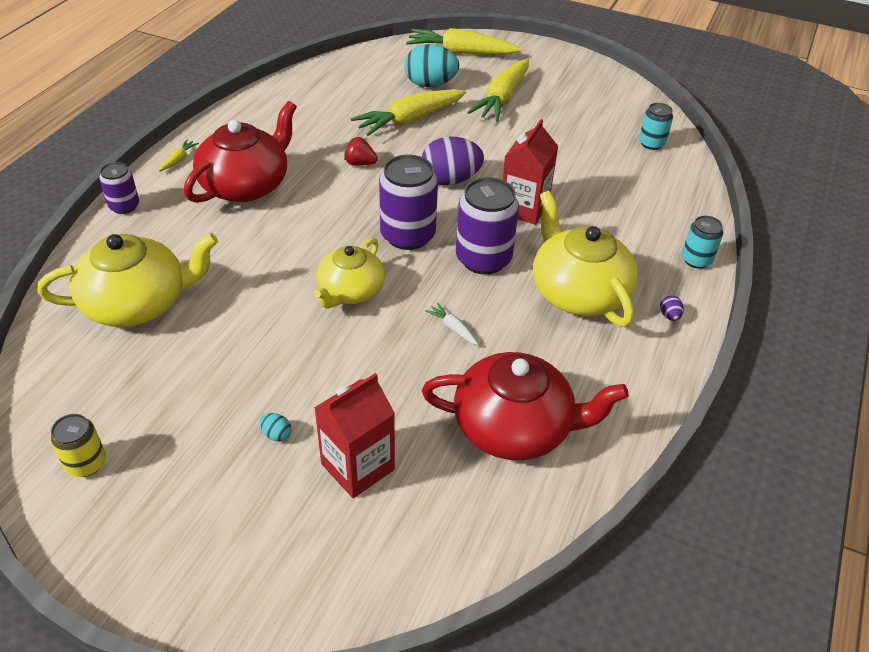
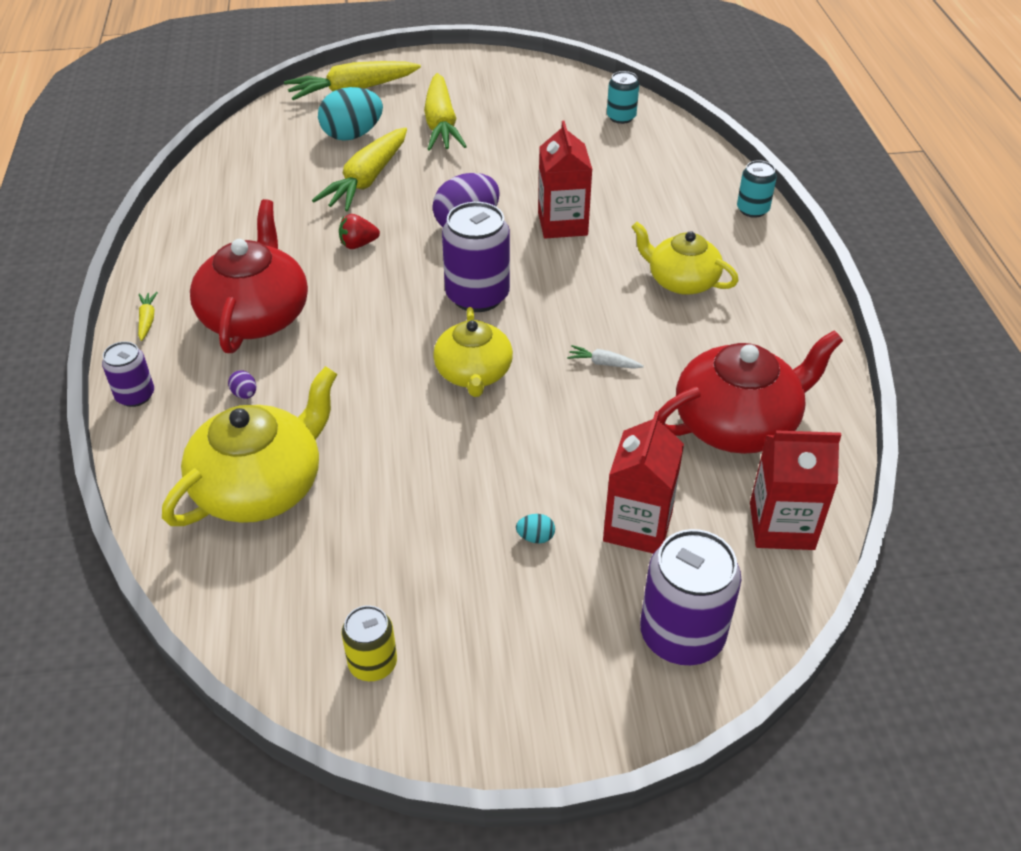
camera: 30 degrees left, 0 degrees up
(471, 529) = (781, 526): none -> red carton
(483, 259) = (570, 287): purple can -> purple can (681, 635)
(578, 292) = (681, 281): yellow teapot -> yellow teapot, size x0.66
(669, 316) = (774, 268): purple egg -> purple egg (245, 394)

